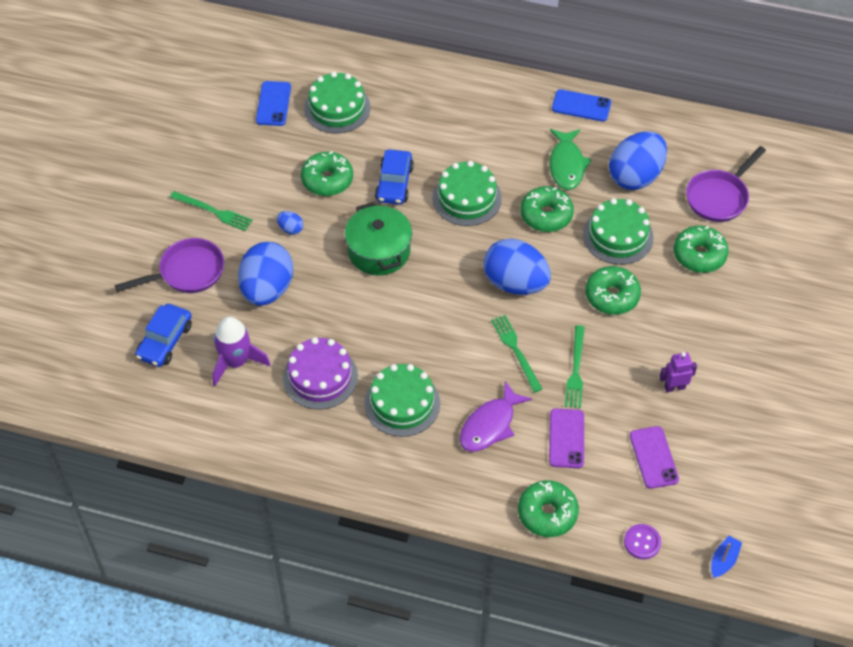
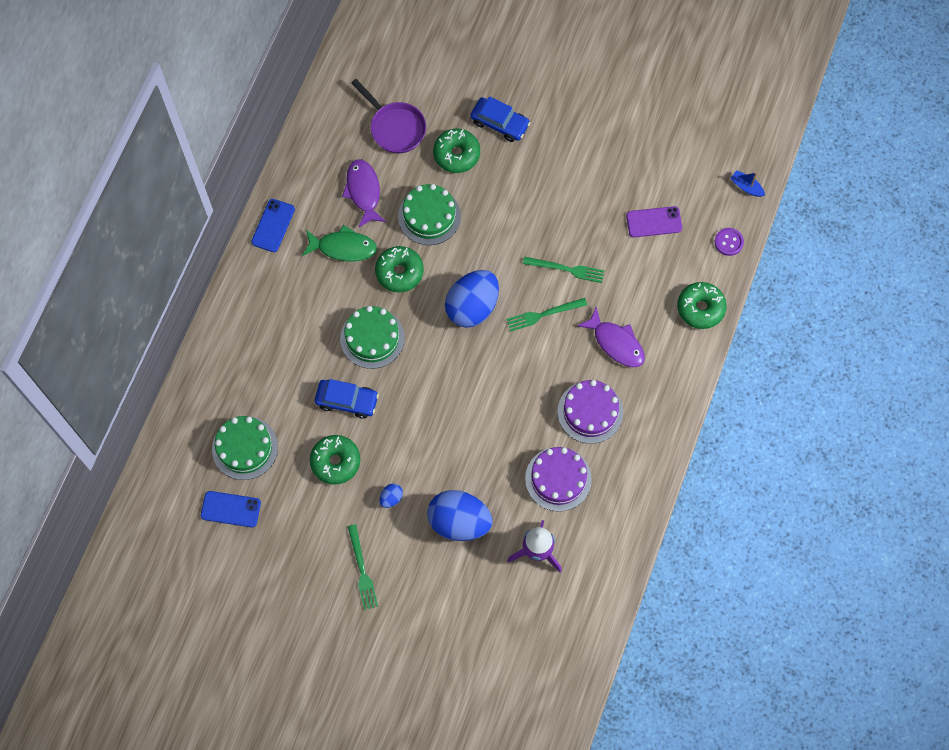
camera: 85 degrees left, 15 degrees up
(165, 341) = (509, 615): blue car -> blue car (500, 123)
(187, 272) = (432, 595): purple pan -> none
(213, 211) = (362, 570): green fork -> green fork turned 135 degrees clockwise
(379, 251) = (425, 420): green pot -> none
(402, 403) = (590, 412): green cake -> purple cake
(566, 438) = (632, 285): purple phone -> none
(612, 296) = (493, 230): green donut -> none
(635, 176) = (363, 192): blue egg -> purple fish
(674, 387) = (589, 196): purple robot -> none

